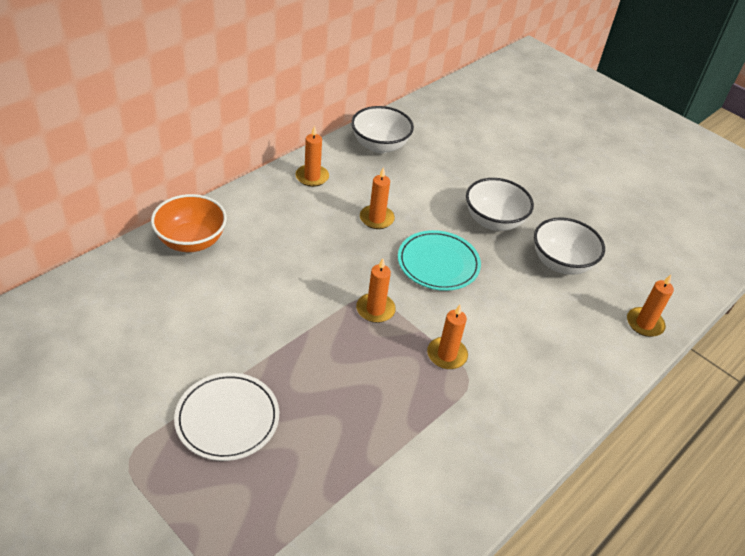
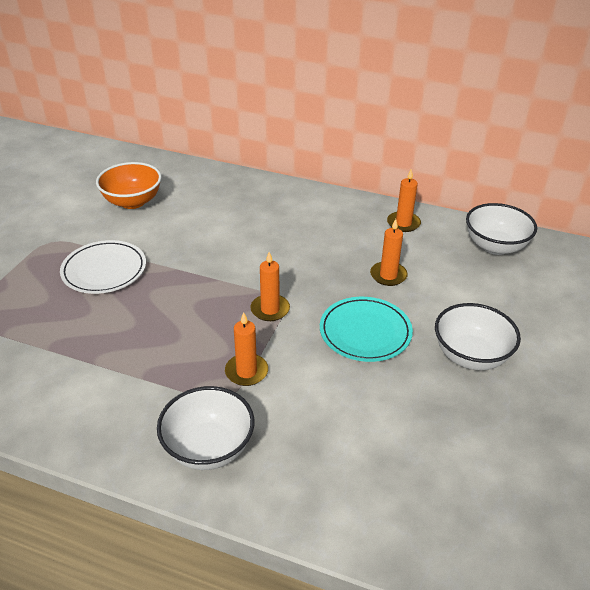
camera: 70 degrees right, 5 degrees down
(191, 241) = (268, 194): orange bowl -> orange bowl (132, 202)
(561, 263) = (458, 431): white bowl -> white bowl (208, 448)
(644, 324) = (424, 543): orange candle -> none

